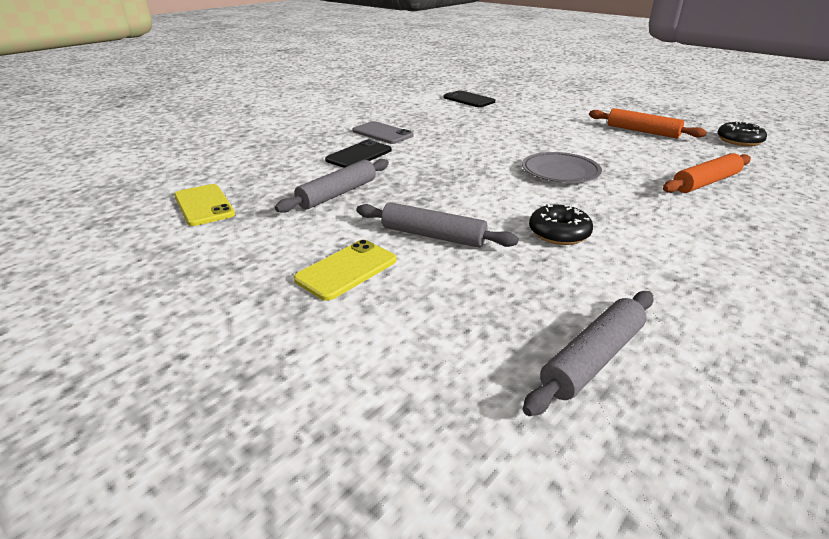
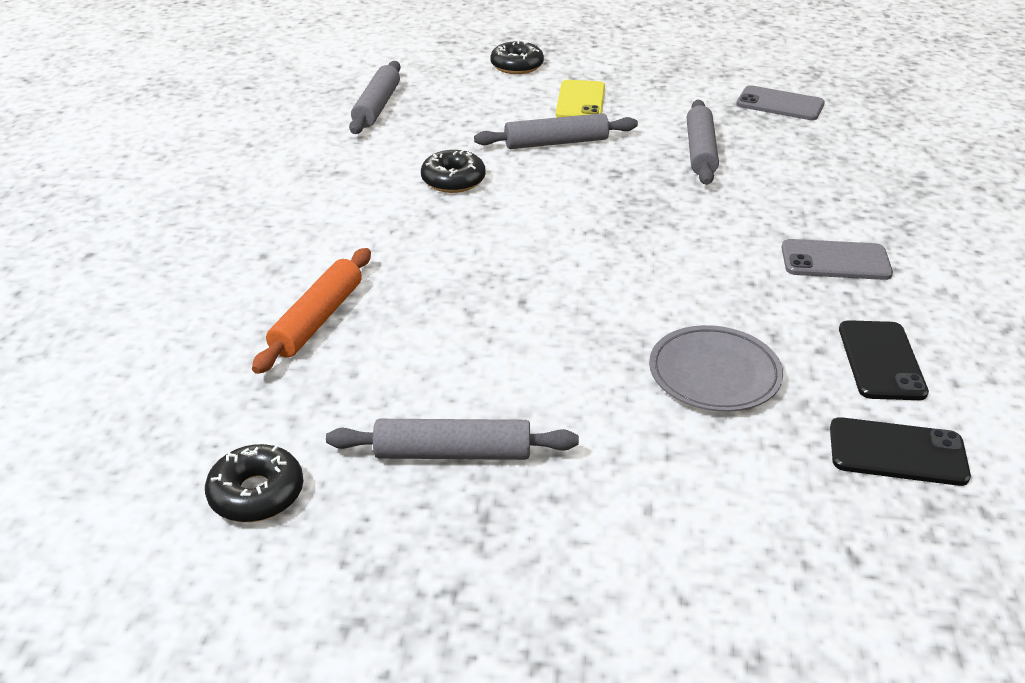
camera: 145 degrees right, 5 degrees up
(204, 205) = (780, 104): yellow phone -> grey phone
(334, 359) = (517, 66): none -> black donut
(359, 155) = (780, 207): black phone -> black phone (881, 360)
(560, 172) = (515, 269): grey plate -> grey plate (714, 374)
(642, 131) = (453, 453): orange rolling pin -> grey rolling pin

